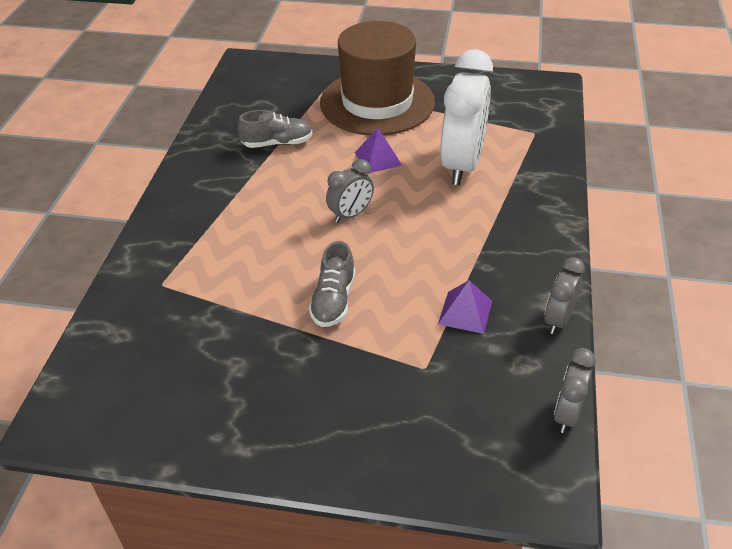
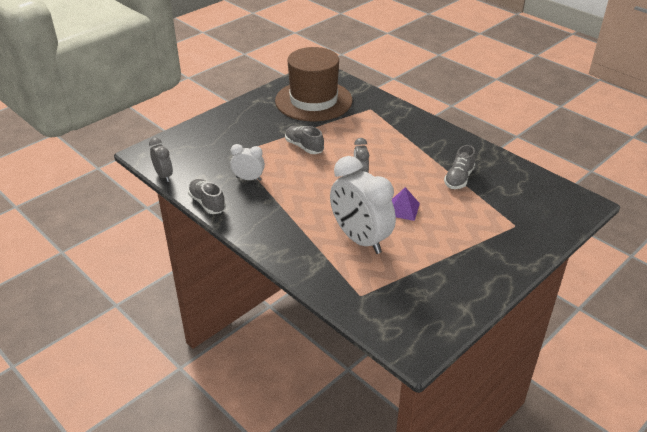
camera: 125 degrees right, 5 degrees down
(377, 102) = (472, 239): brown hat -> brown hat (313, 101)
(465, 312) = (248, 179): purple pyramid -> white clock
(558, 319) = (207, 203): grey clock -> grey shoe

